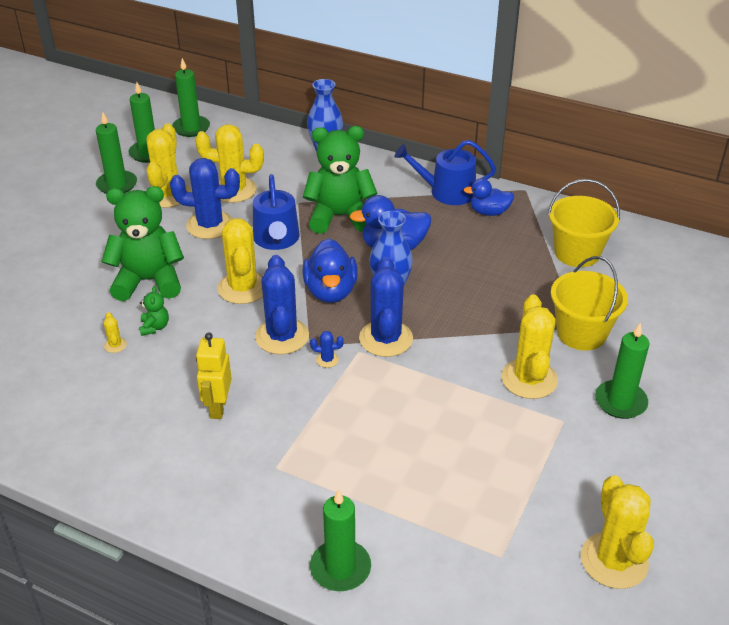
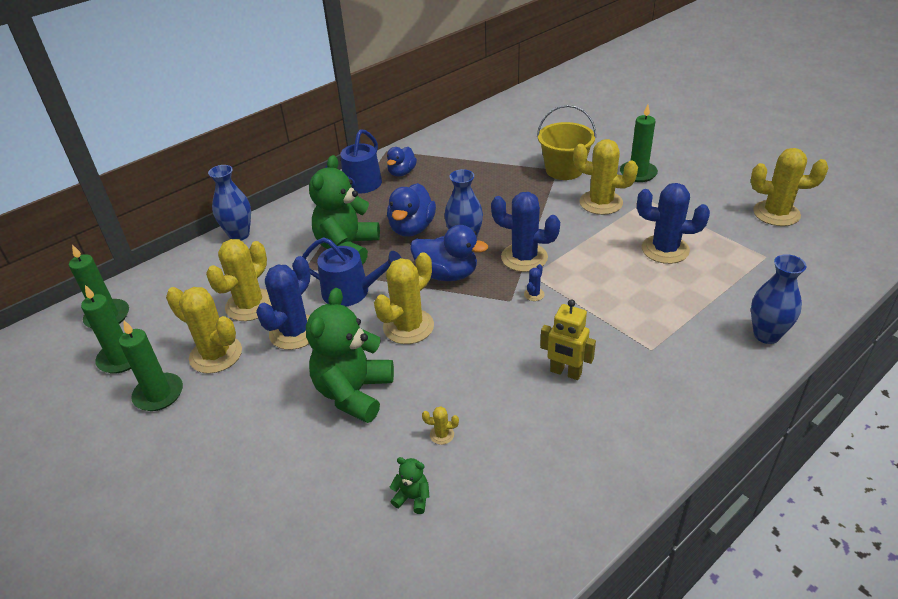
camera: 65 degrees left, 0 degrees up
(155, 327) = (430, 399): green teddy bear -> green teddy bear (413, 498)
(243, 288) = (408, 327): yellow cactus -> yellow cactus turned 60 degrees counterclockwise
(282, 336) = (490, 315): blue cactus -> blue cactus (665, 249)
(340, 568) = (766, 335): green candle -> blue vase
(577, 253) = (477, 149): yellow bucket -> none

